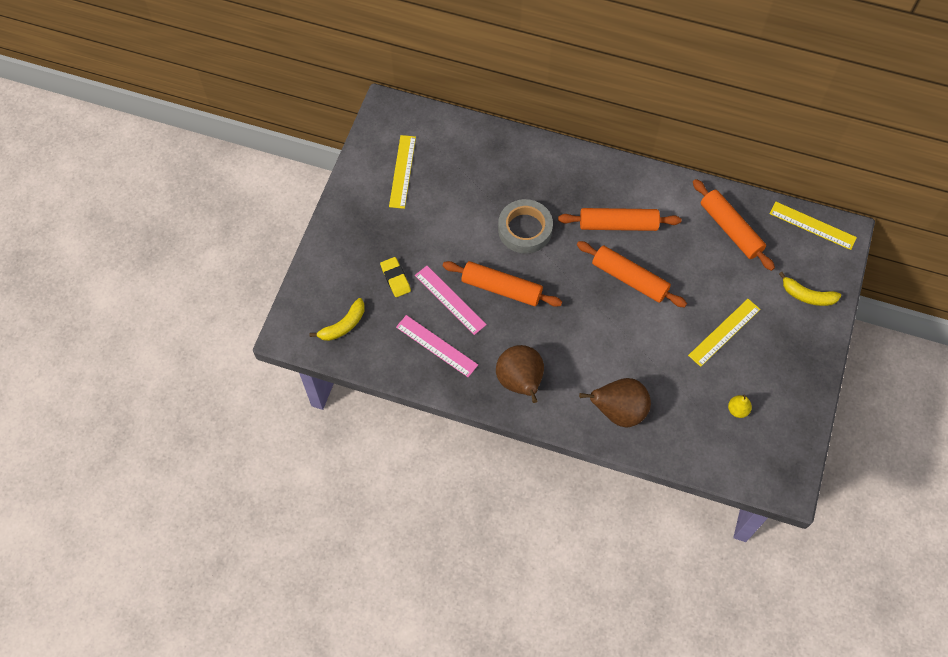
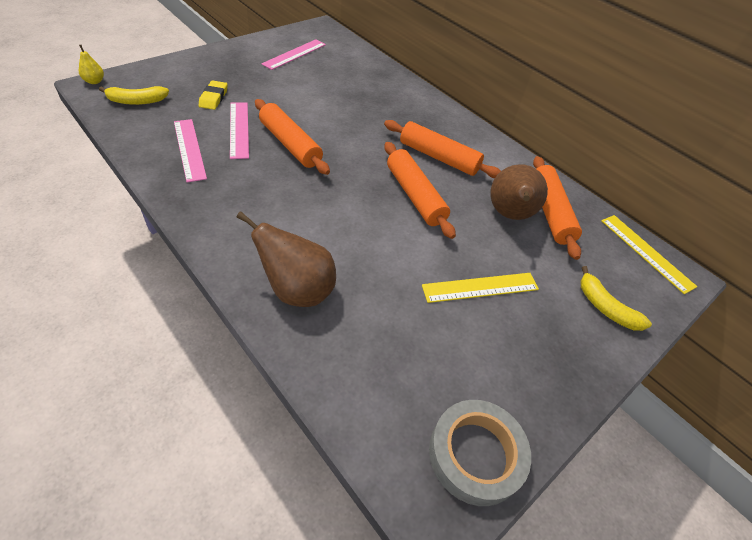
camera: 25 degrees right, 15 degrees down
(402, 171) = (294, 54): yellow ruler -> pink ruler
(520, 382) = (228, 211): brown pear -> brown pear (509, 215)
(525, 229) = (352, 122): grey tape -> grey tape (475, 454)
(737, 410) = (438, 372): yellow pear -> yellow pear (94, 81)

